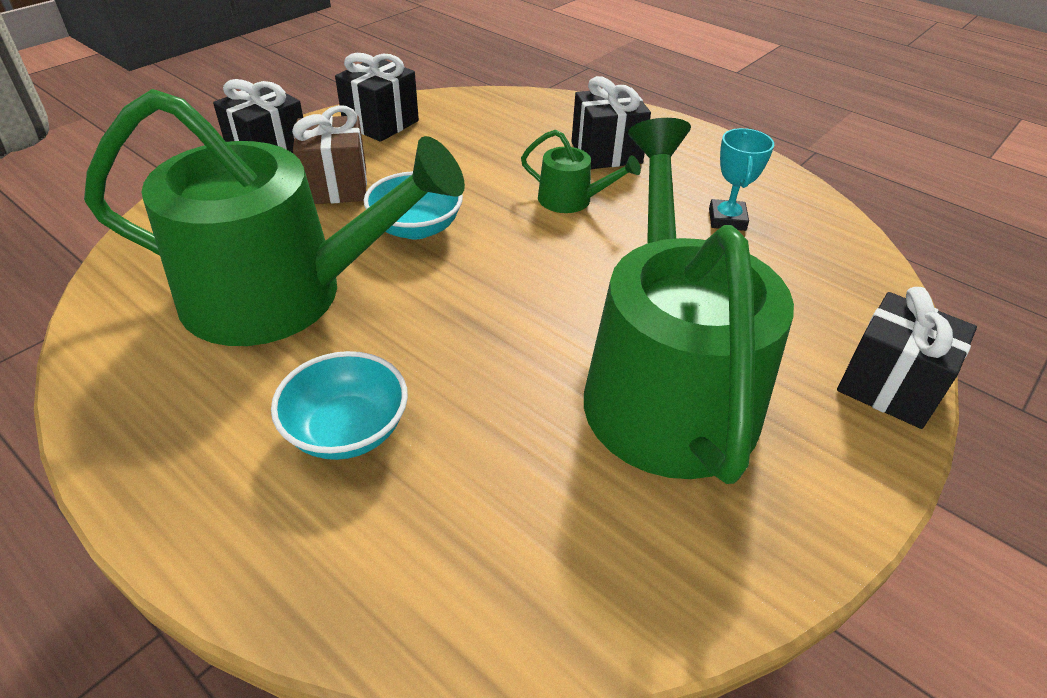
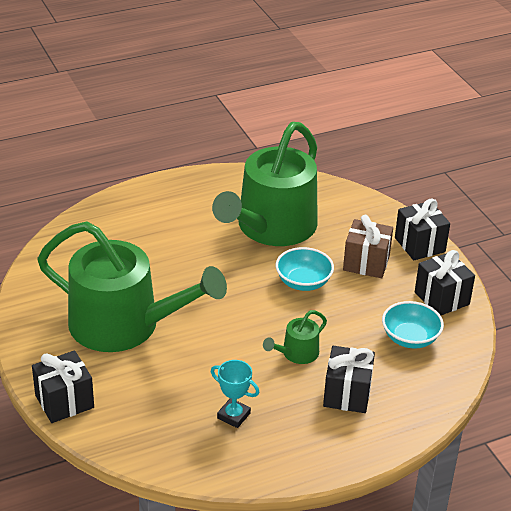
camera: 115 degrees right, 5 degrees down
(347, 430) = (169, 229): turquoise bowl -> turquoise bowl (410, 338)

